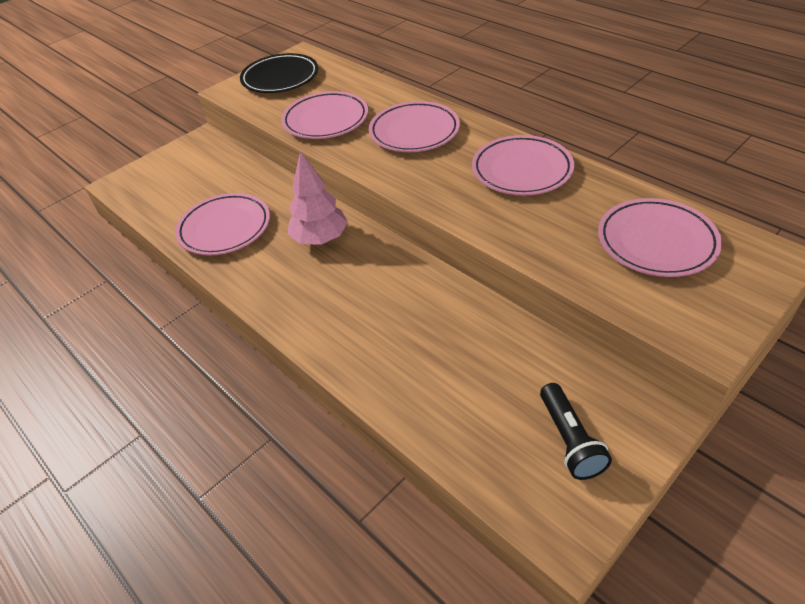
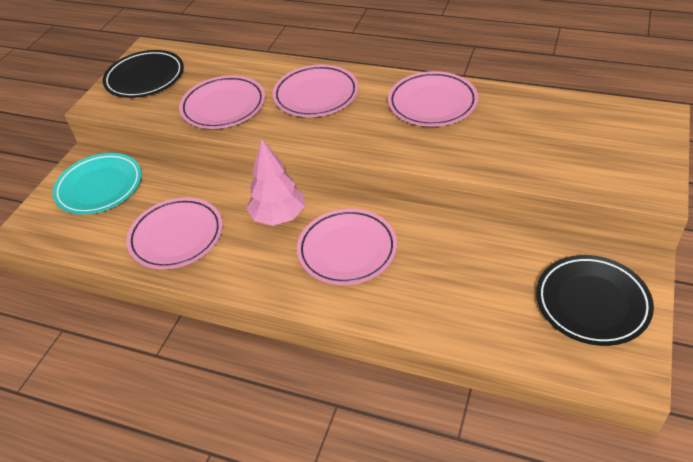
camera: 25 degrees left, 0 degrees up
(197, 166) = (100, 187): none -> turquoise plate
(569, 440) = (592, 303): black flashlight -> black plate
(656, 242) = (572, 130): pink plate -> pink plate (347, 250)

